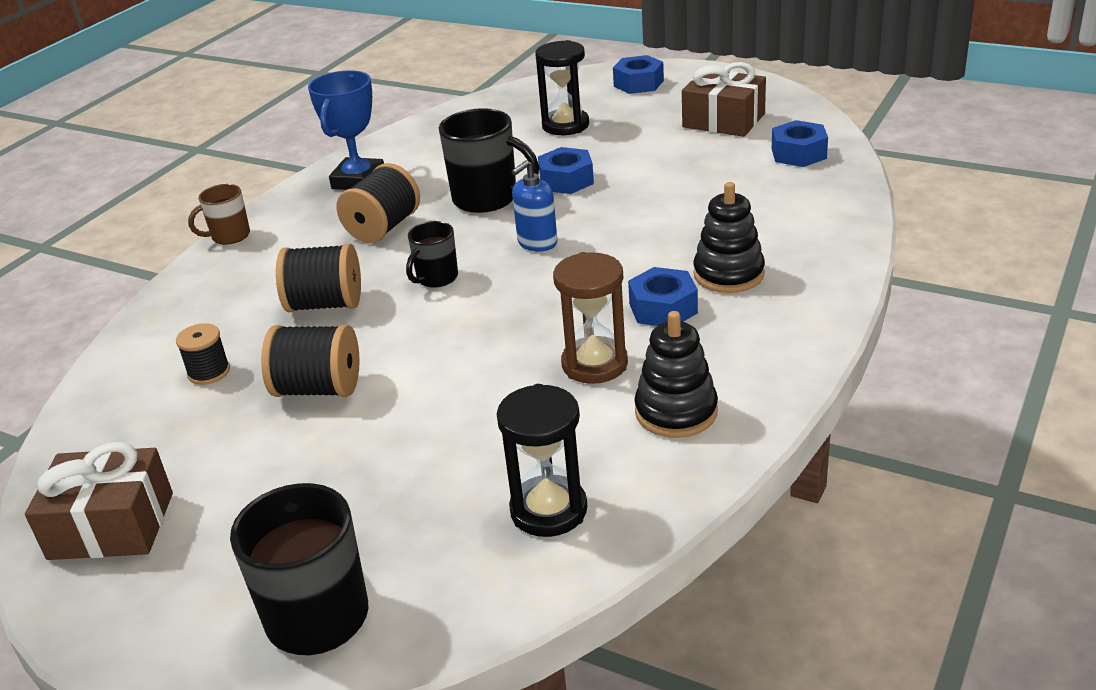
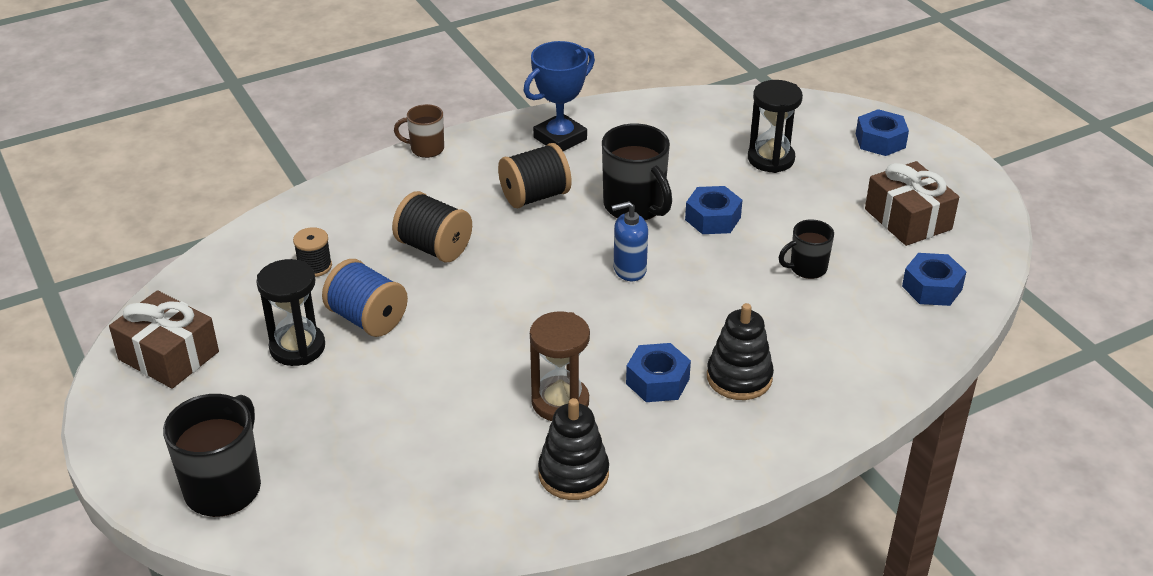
camera: 30 degrees right, 5 degrees up
(318, 389) = (367, 319): black spool -> blue spool
(436, 278) = (527, 264): black mug -> black mug (807, 268)
(548, 510) = (417, 499): black hourglass -> black hourglass (297, 347)

